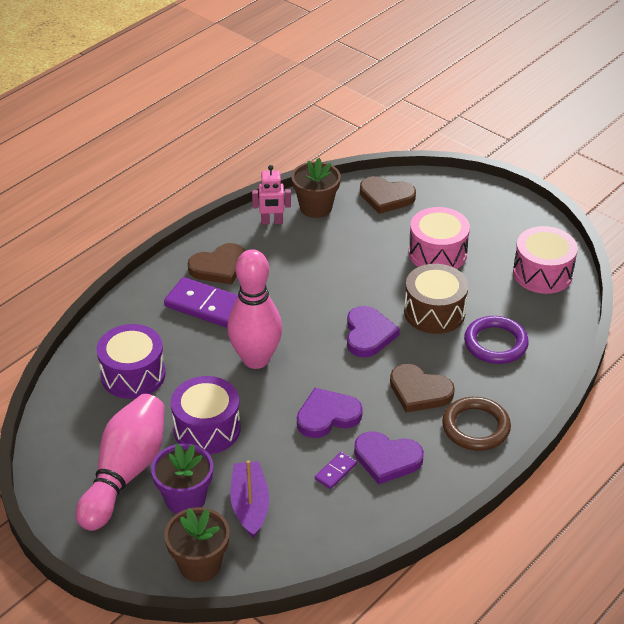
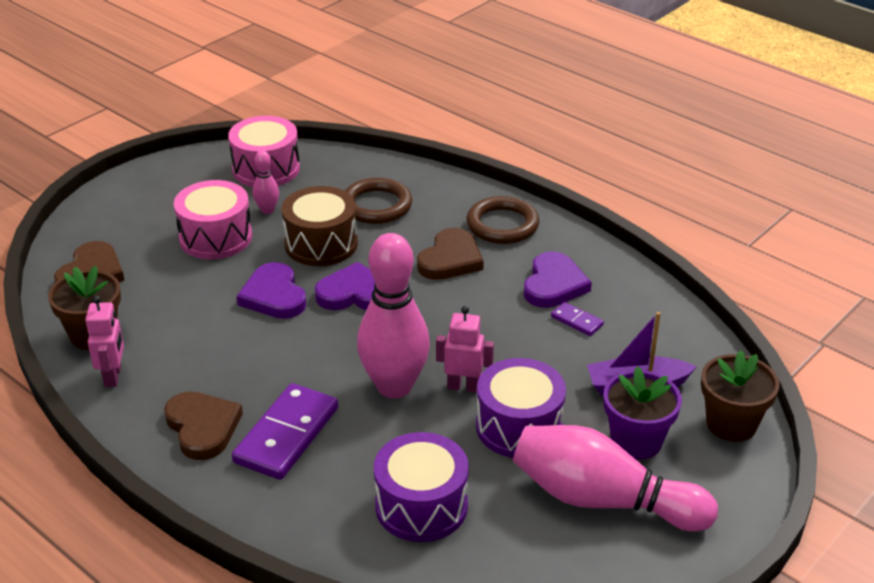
camera: 90 degrees left, 5 degrees down
(254, 398) = (463, 386): none -> pink robot
(327, 416) = (491, 326): purple heart -> purple heart (274, 296)
(479, 278) = (267, 210): none -> pink bowling pin
(495, 343) = (376, 205): purple ring -> brown ring

